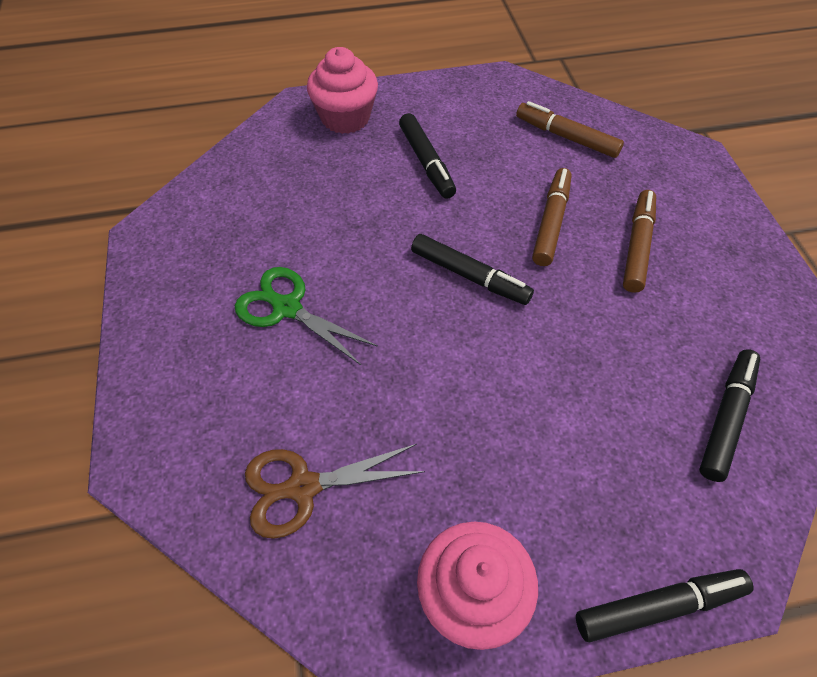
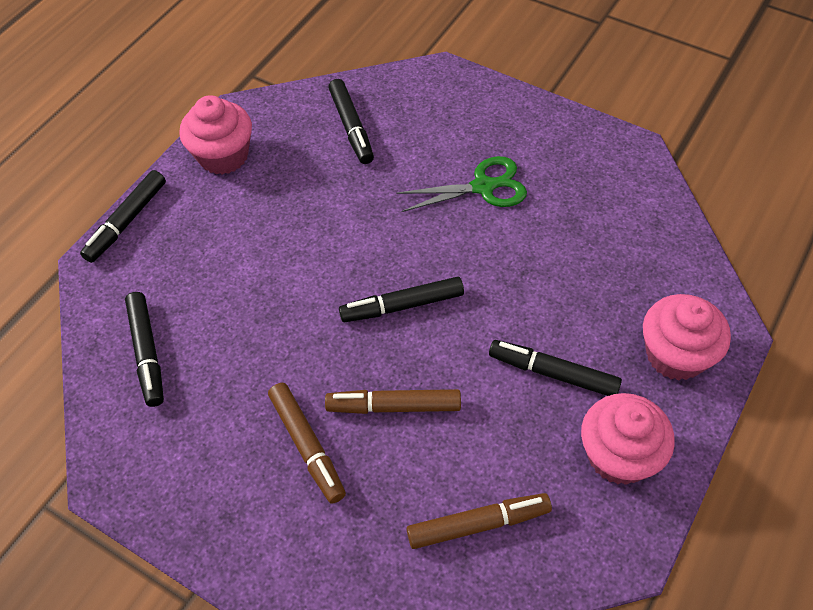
camera: 135 degrees right, 0 degrees up
(303, 487) = (351, 127): brown scissors -> black marker
(448, 107) = (618, 455): none -> pink cupcake
(551, 222) = (394, 406): brown marker -> brown marker turned 120 degrees clockwise

